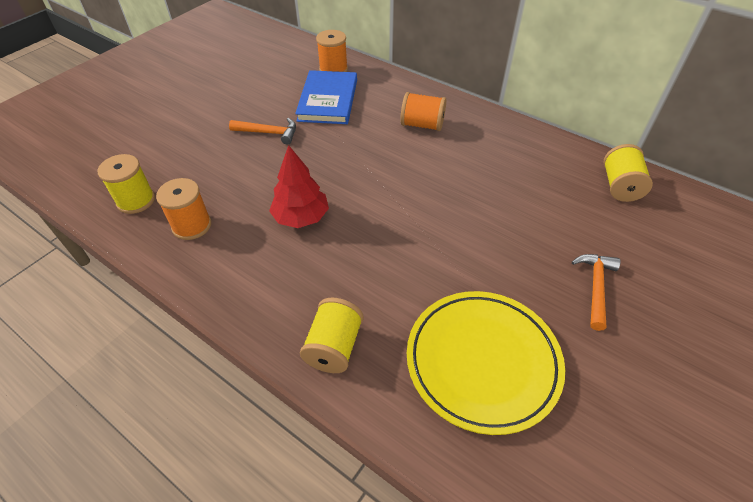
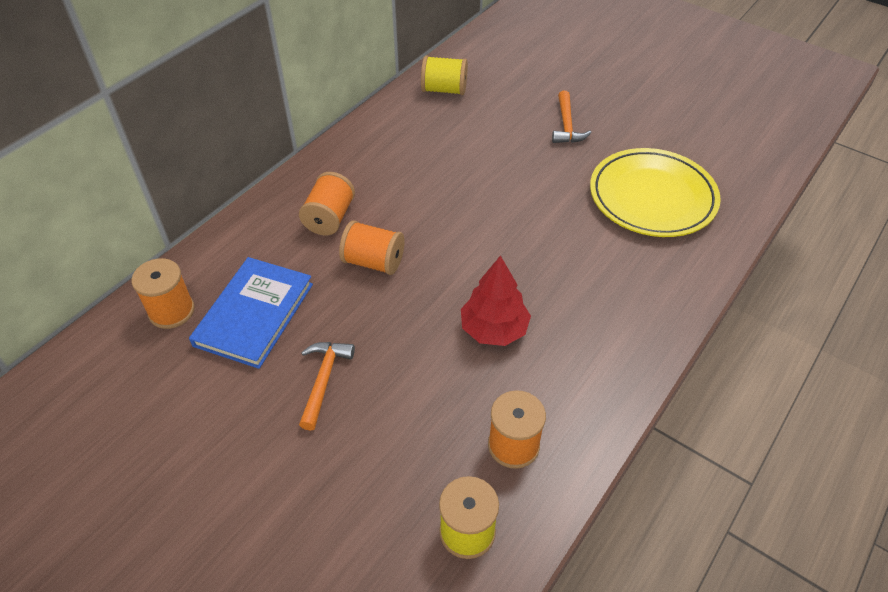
camera: 90 degrees left, 0 degrees up
(328, 100) = (254, 314): blue book -> blue book turned 75 degrees counterclockwise
(334, 347) = (660, 292): yellow spool -> none
(376, 149) = (374, 262): none -> orange spool
(595, 287) = (566, 125): orange hammer -> orange hammer turned 105 degrees counterclockwise

